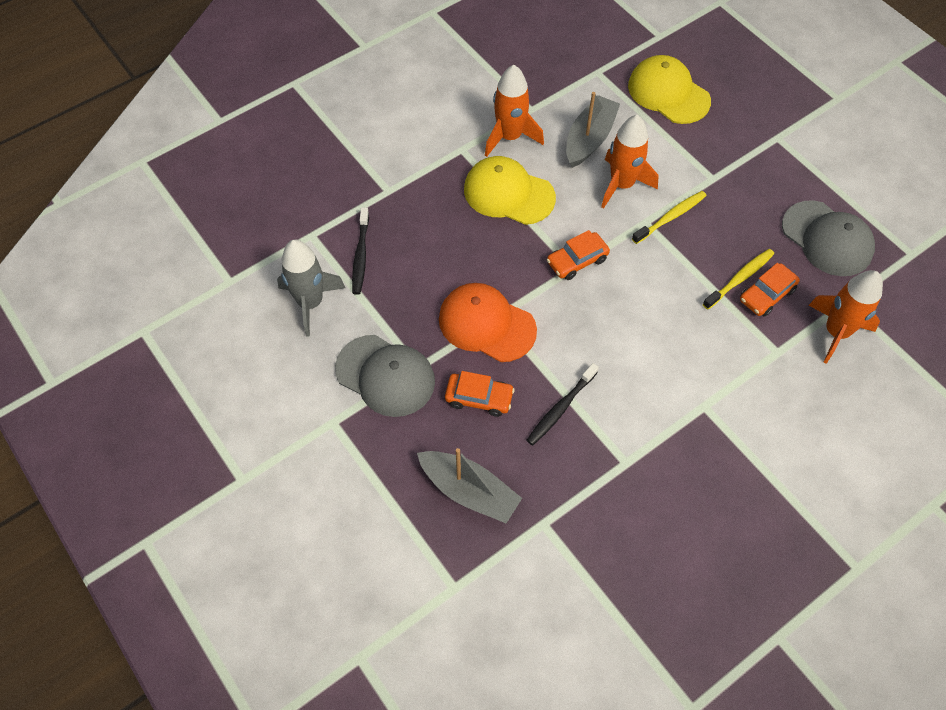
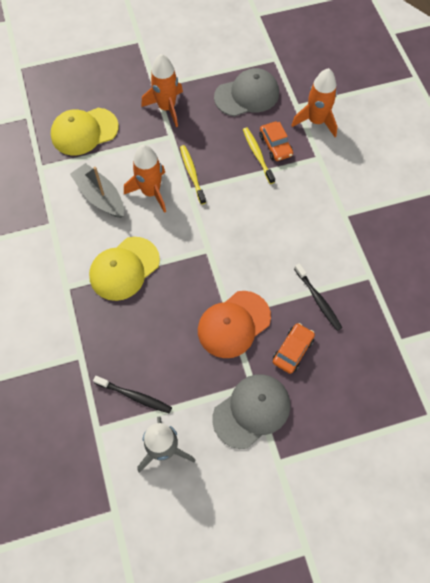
camera: 70 degrees left, 5 degrees up
(469, 491) = (363, 382): grey boat -> none
(510, 137) = (71, 249): orange rocket -> orange rocket (166, 108)
(577, 261) = (203, 245): orange car -> none

